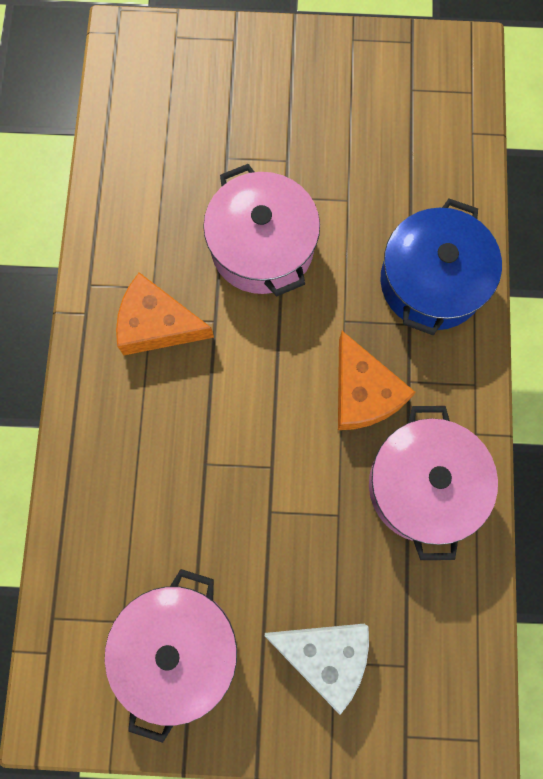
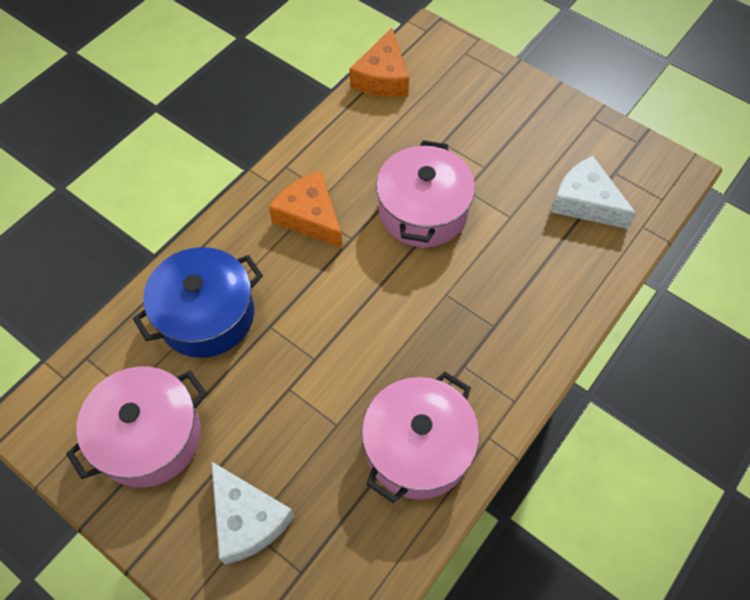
camera: 35 degrees right, 15 degrees down
(363, 392) = (422, 352): orange cheese -> orange cheese (382, 77)
(405, 139) = (585, 202): none -> white cheese
(431, 282) = (534, 308): blue pot -> blue pot (206, 315)

